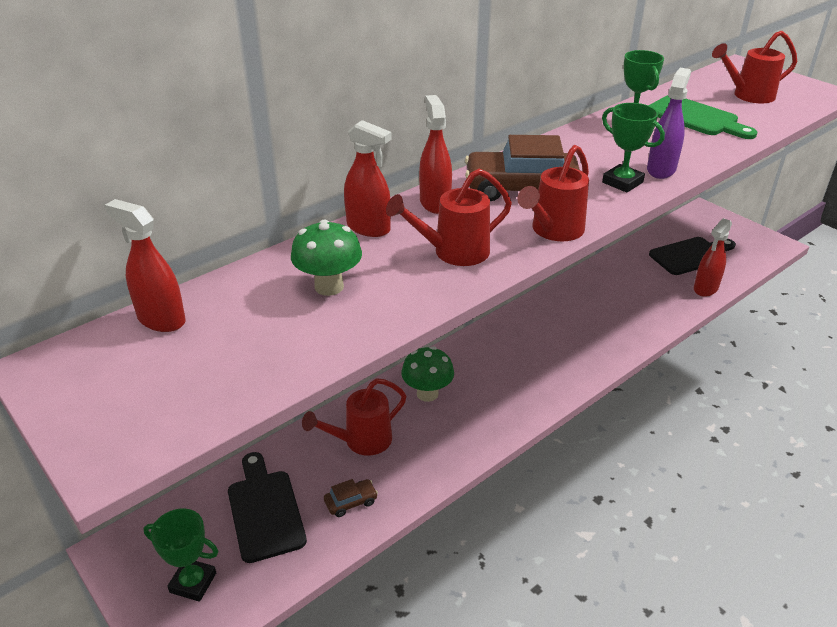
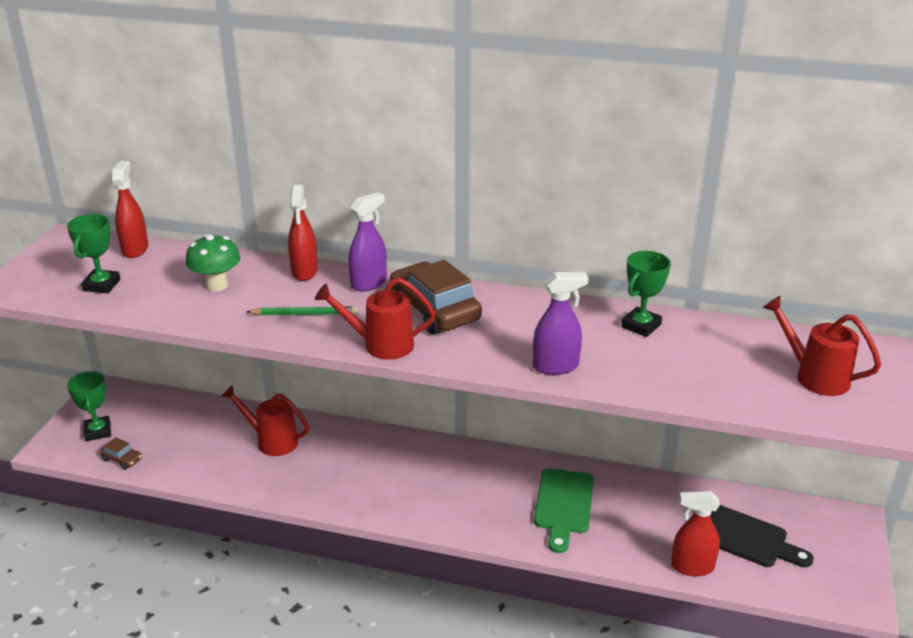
camera: 55 degrees right, 5 degrees down
(264, 510) = (174, 430): black cutting board -> none
(351, 502) = (209, 463): brown car -> brown car (122, 459)
(427, 394) = (351, 449): green mushroom -> none
(435, 203) = (369, 283): red spray bottle -> purple spray bottle
(453, 252) = (305, 314): red watering can -> green pencil
(622, 182) = (504, 353): green trophy -> green trophy (101, 285)
(696, 118) = (703, 358): green cutting board -> green cutting board (563, 505)

